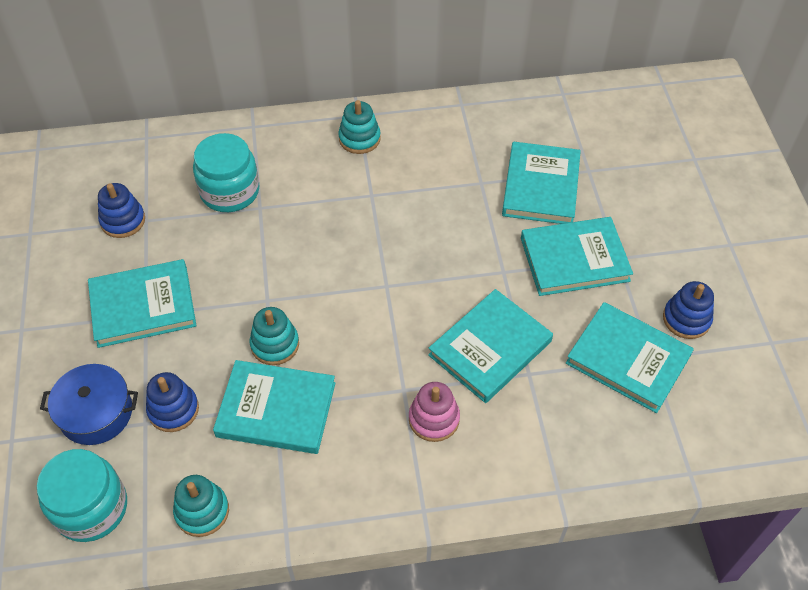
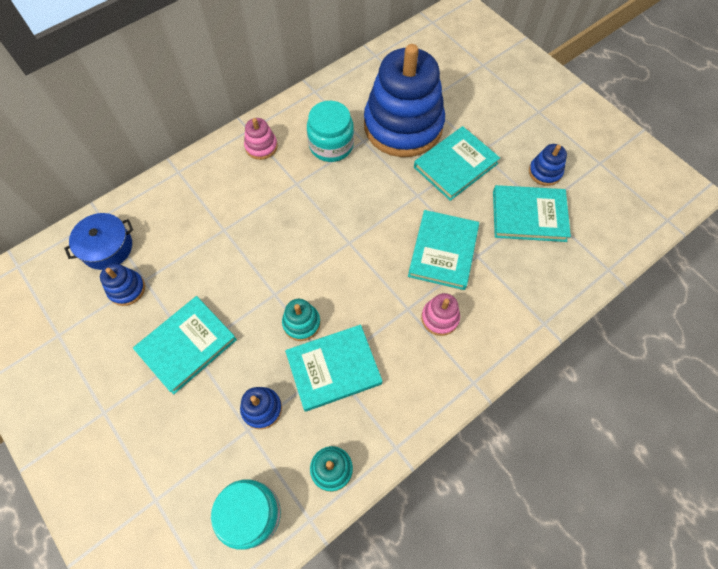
camera: 30 degrees left, 10 degrees up
(96, 413) = (206, 443): blue pot -> blue pot (107, 247)
(230, 191) = (193, 228): turquoise jar -> turquoise jar (331, 145)
(359, 139) = (261, 146): turquoise stacking toy -> pink stacking toy
(540, 186) = (403, 126): turquoise book -> blue stacking toy

